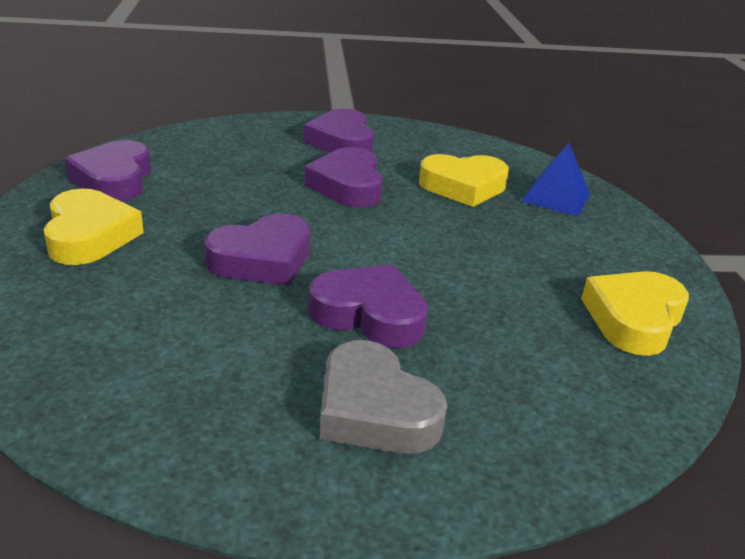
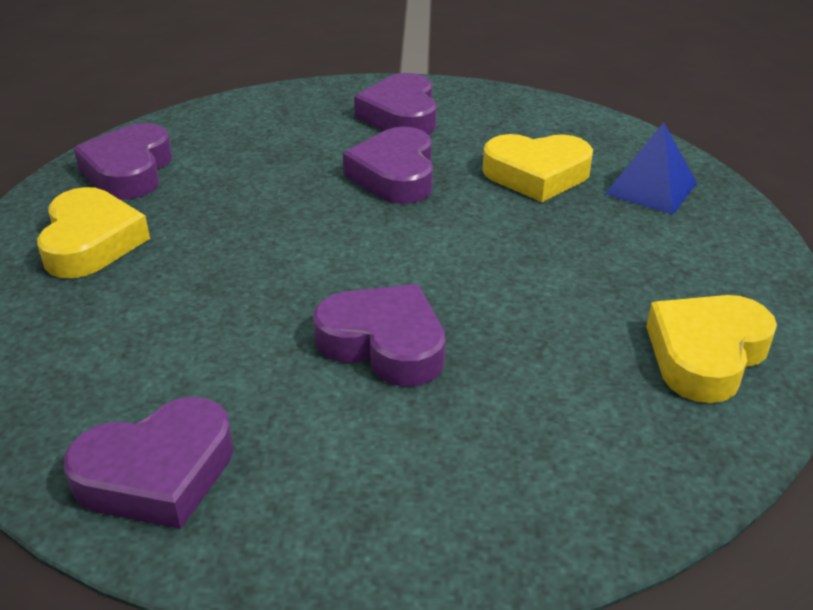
camera: 10 degrees right, 5 degrees up
(262, 259) = (276, 272): purple heart -> purple heart (157, 473)
(374, 410) = (364, 462): grey heart -> none

